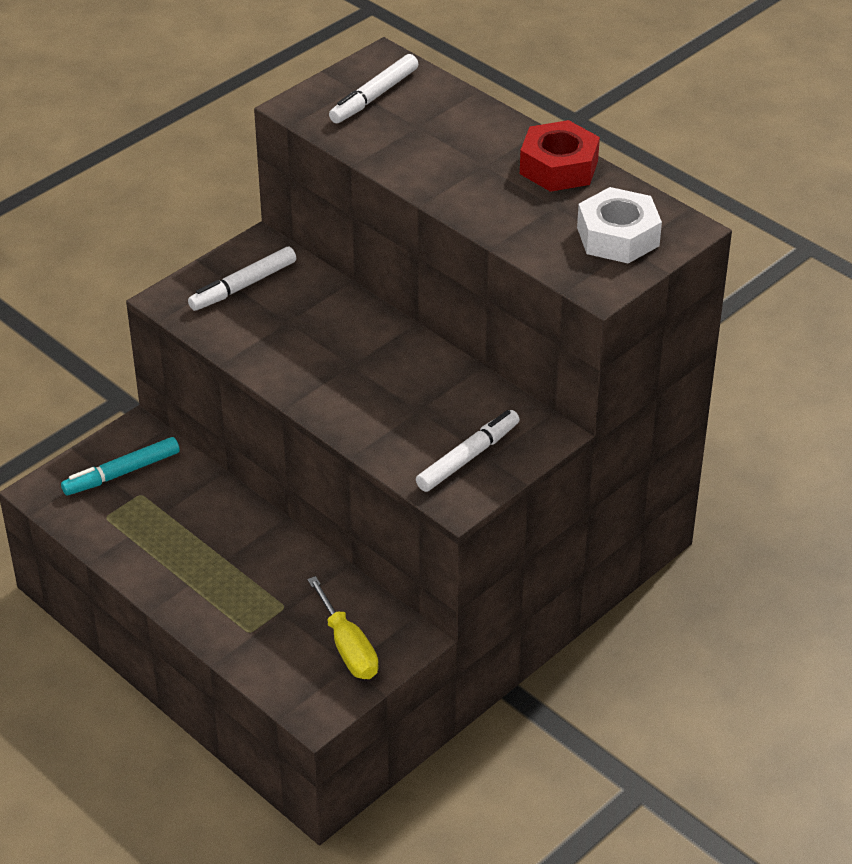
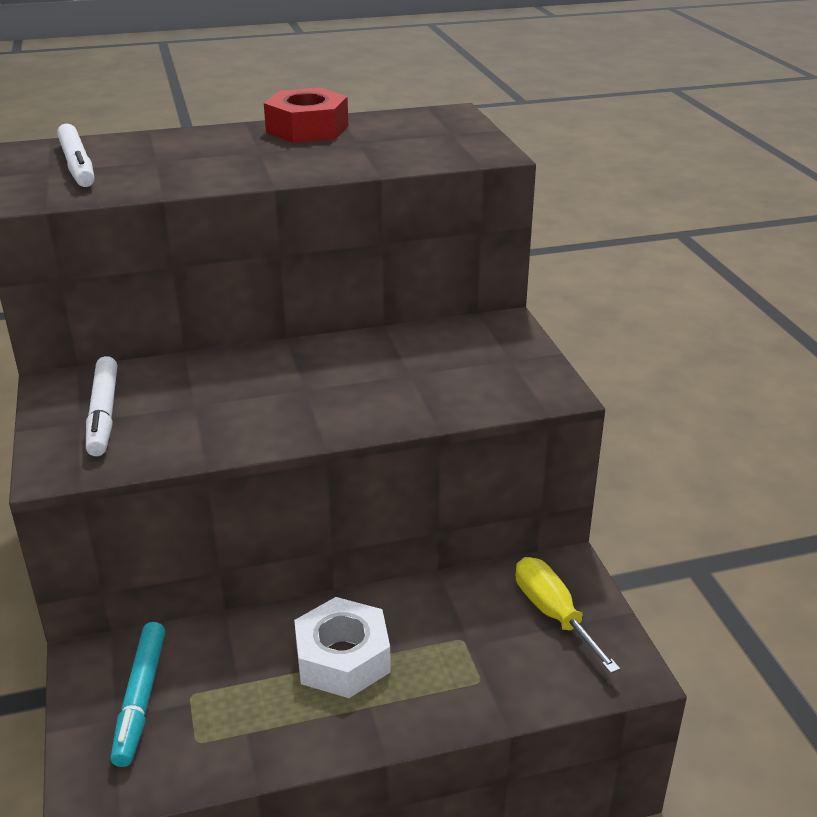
camera: 60 degrees left, 10 degrees down
(348, 648) = (553, 614): yellow screwdriver -> yellow screwdriver turned 120 degrees counterclockwise
(468, 457) = (501, 369): white marker -> none
(618, 236) = (432, 132): white nut -> white nut (343, 658)

